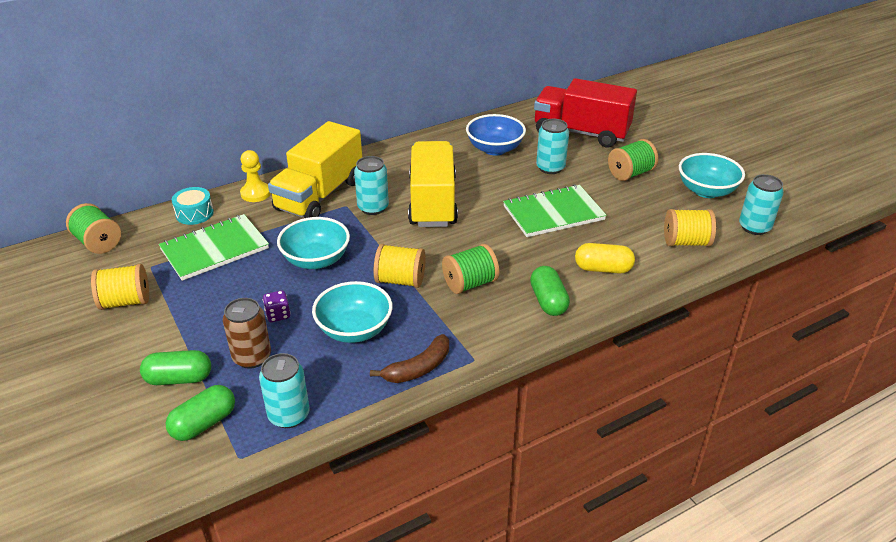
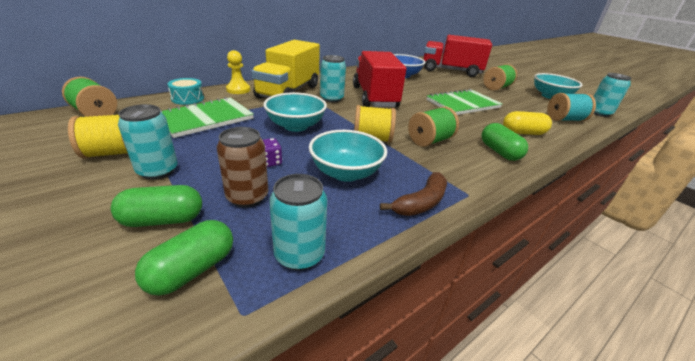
camera: 10 degrees left, 5 degrees down
(433, 202) = (374, 97): yellow truck -> red truck
(550, 168) = (444, 84): turquoise can -> turquoise can (158, 171)
(686, 242) = (564, 119): yellow spool -> turquoise spool

